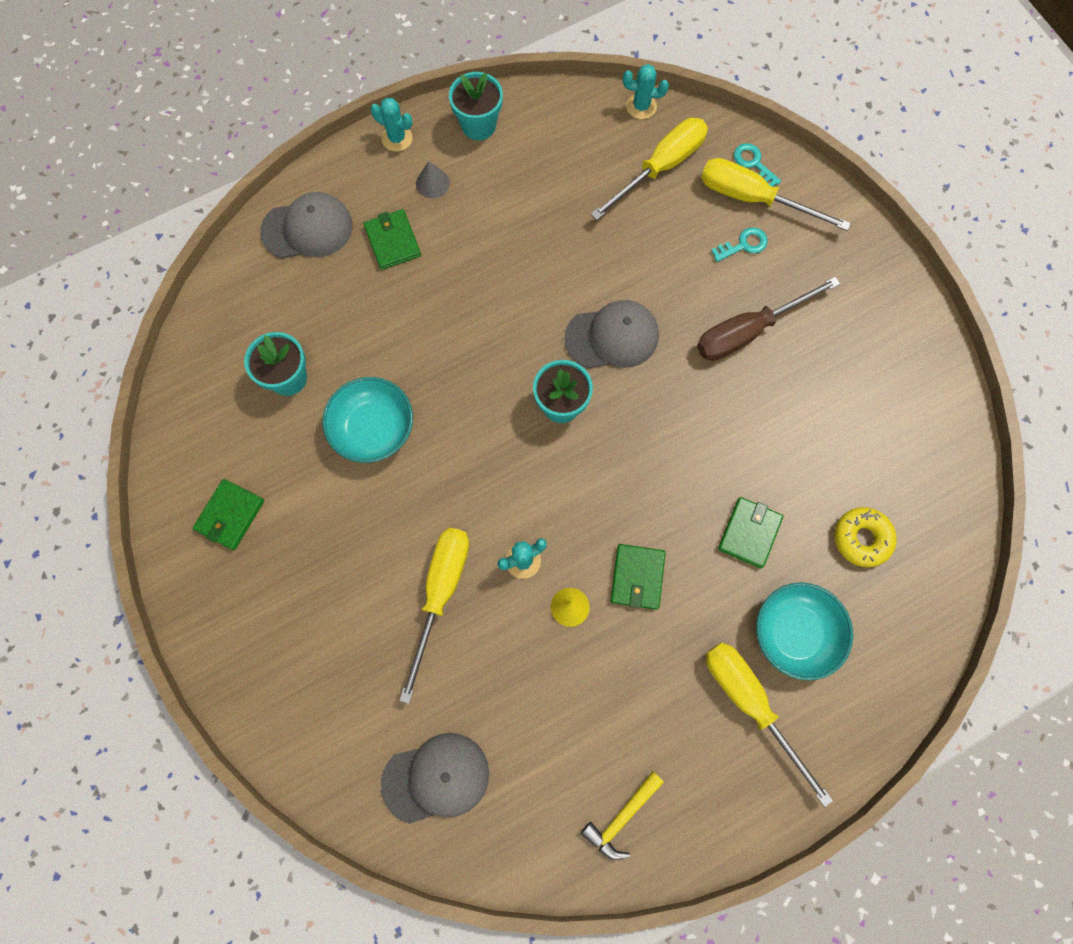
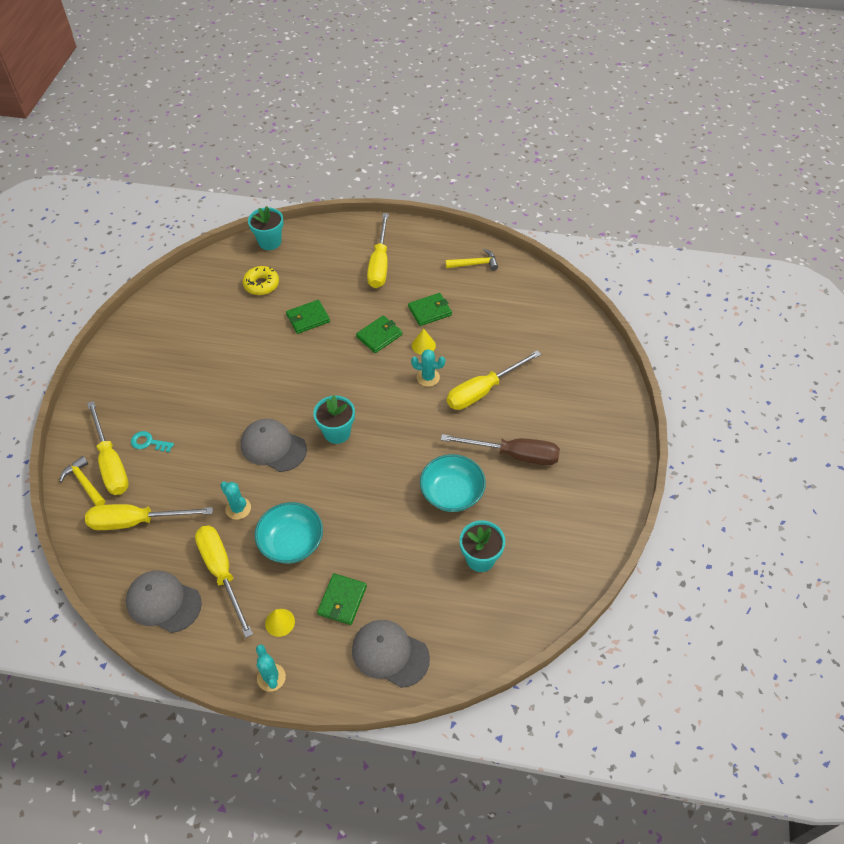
camera: 140 degrees left, 20 degrees down
(230, 515) = (572, 503): green wallet -> green wallet (430, 311)
(432, 183) = (280, 622): grey cone -> yellow cone
(436, 778) = (547, 324): grey cap -> grey cap (163, 602)
(478, 125) = (209, 642): turquoise flower pot -> turquoise flower pot (270, 242)
(529, 184) = (222, 573): none -> yellow screwdriver
(641, 106) = (98, 571): turquoise cactus -> turquoise cactus (238, 508)
(749, 331) = (201, 399): brown screwdriver -> brown screwdriver (513, 455)
(753, 163) = (84, 483): turquoise key -> yellow hammer
(795, 633) = (332, 273): turquoise bowl -> turquoise bowl (291, 542)

